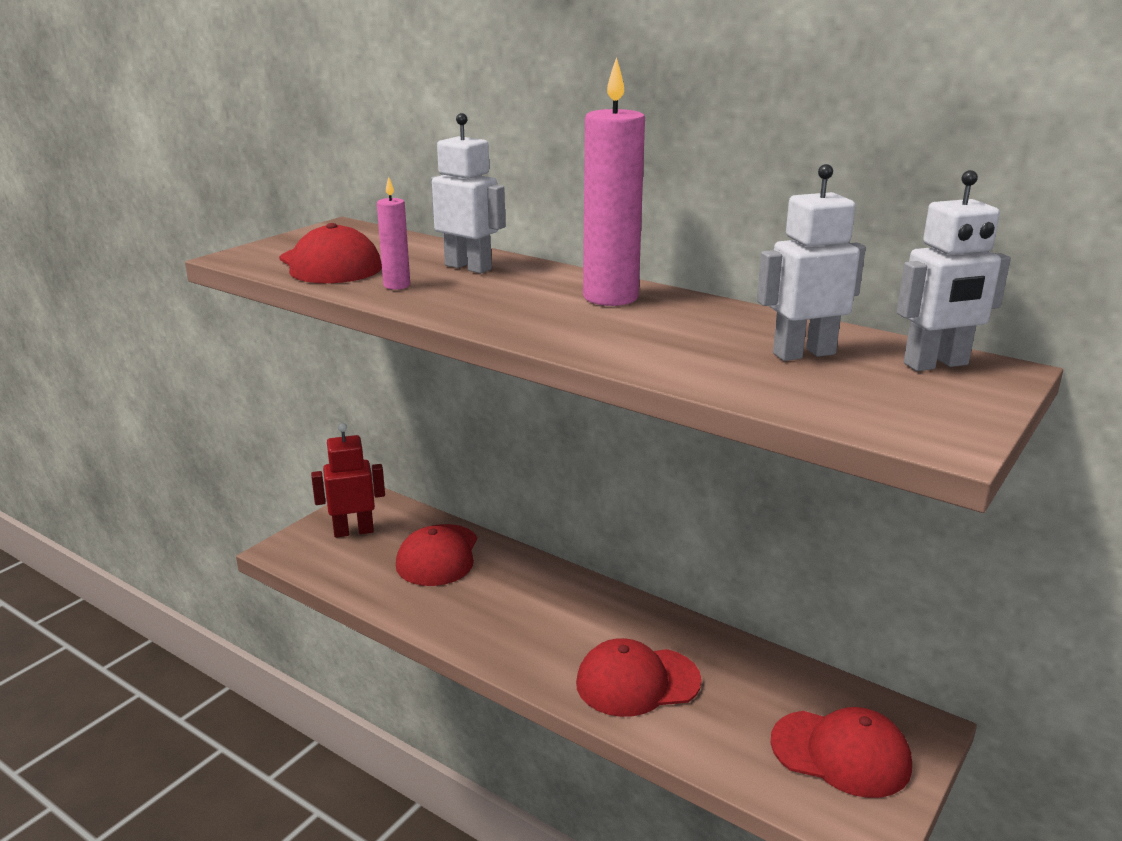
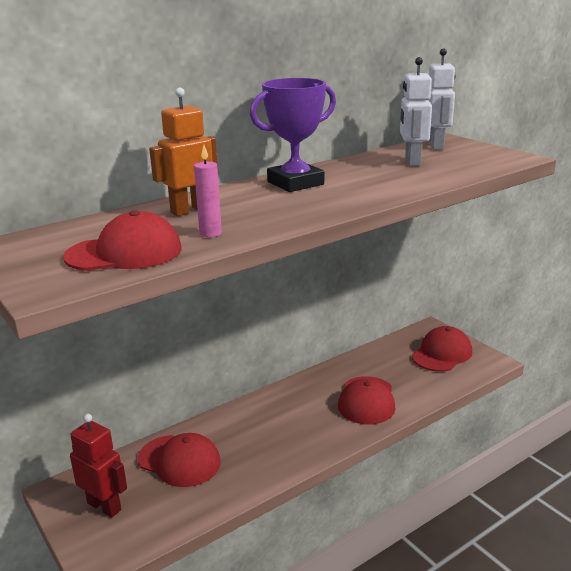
camera: 70 degrees left, 0 degrees up
(353, 531) = (104, 506): red robot -> red robot turned 120 degrees clockwise
(468, 267) = (190, 210): white robot -> orange robot
(610, 297) = (295, 183): pink candle -> purple trophy

